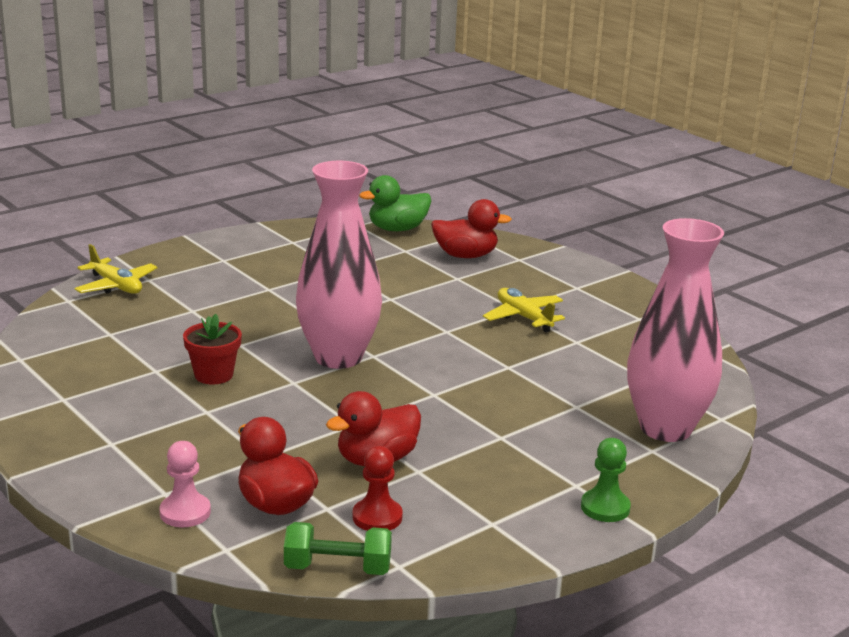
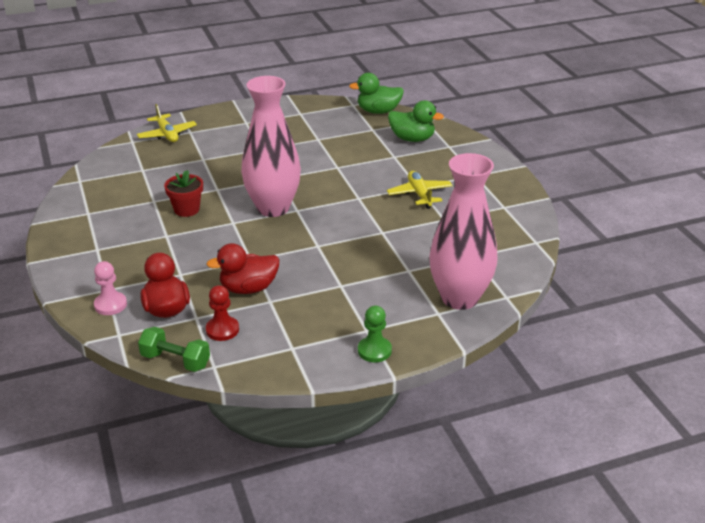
camera: 20 degrees right, 10 degrees up
(465, 255) = (412, 139): red duck -> green duck

